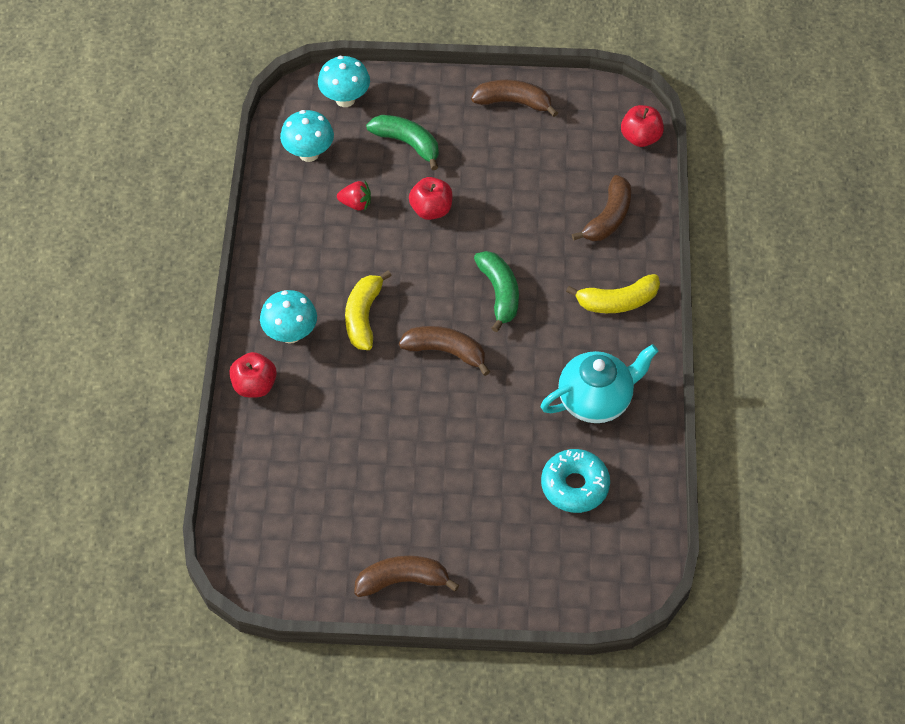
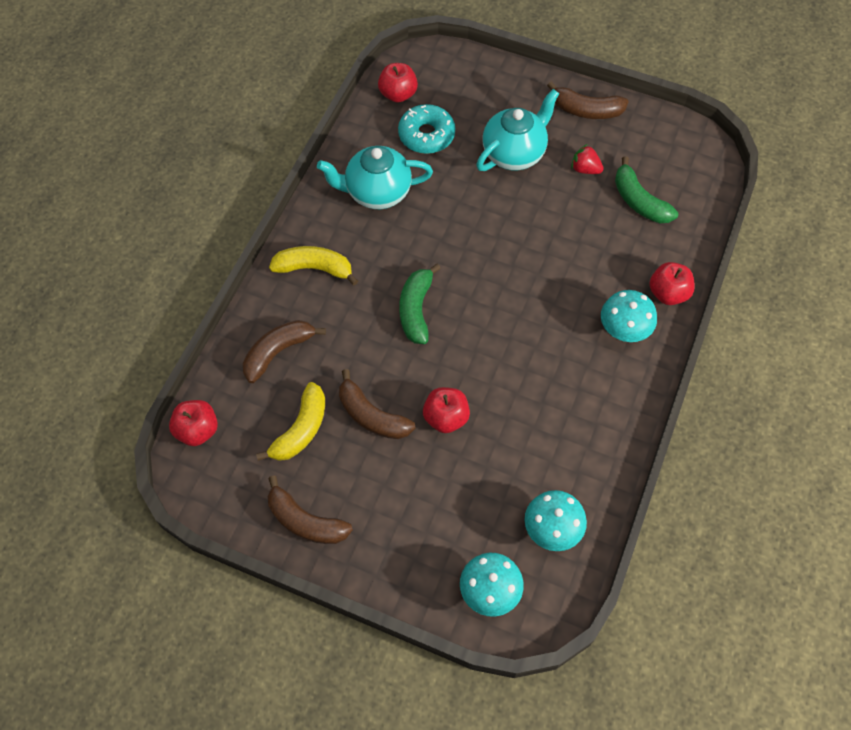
camera: 160 degrees left, 5 degrees up
(356, 204) = (520, 450): red strawberry -> red strawberry (585, 169)
(363, 316) = (550, 327): yellow banana -> yellow banana (301, 429)
(407, 143) = (441, 507): green banana -> green banana (639, 201)
(445, 351) = (487, 271): brown banana -> brown banana (371, 416)
(467, 495) = (514, 153): none -> turquoise teapot
(632, 529) = (398, 94): none -> red apple

